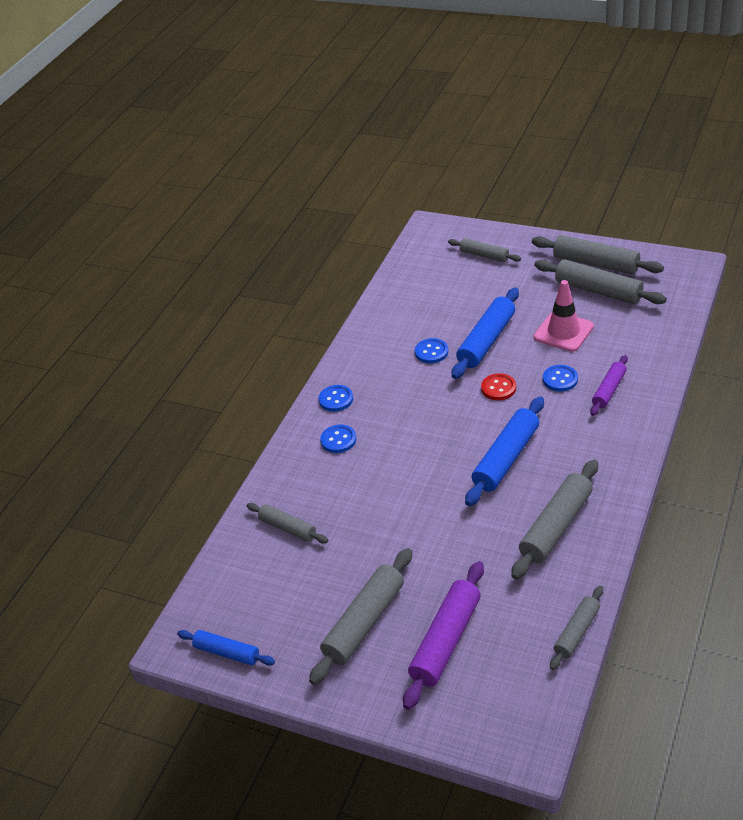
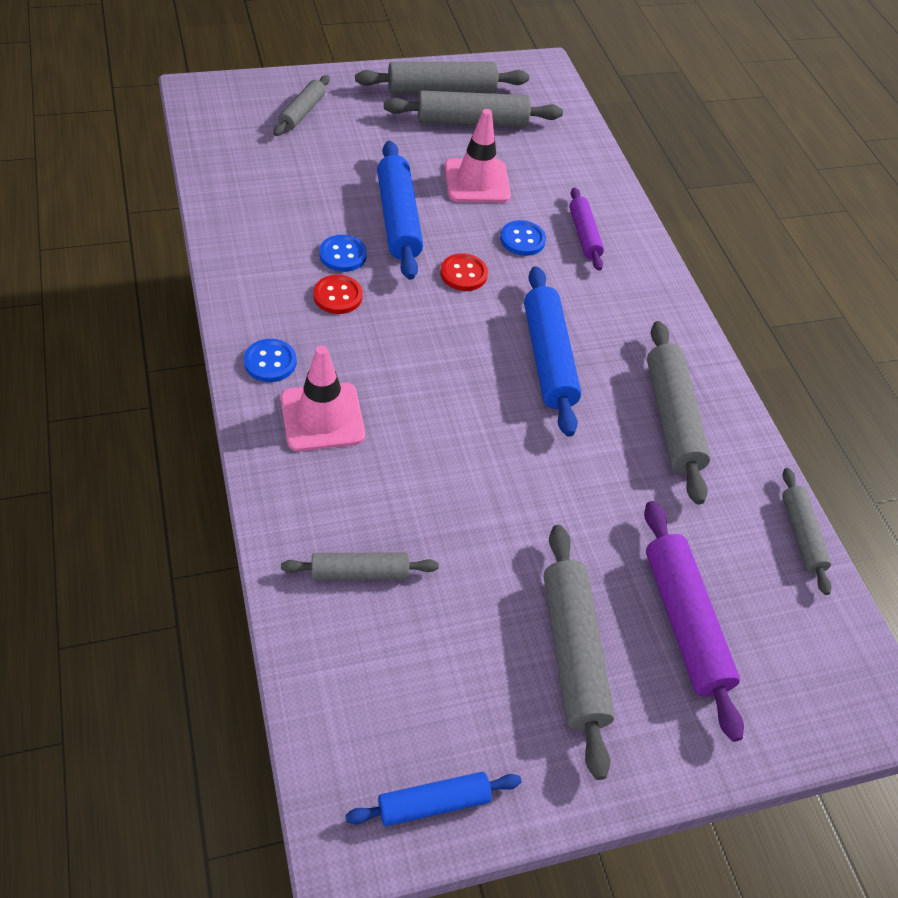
camera: 50 degrees left, 10 degrees up
(338, 440) = (322, 417): blue button -> pink traffic cone
(407, 375) = (338, 296): none -> red button
(484, 255) = (302, 112): grey rolling pin -> grey rolling pin turned 60 degrees counterclockwise

